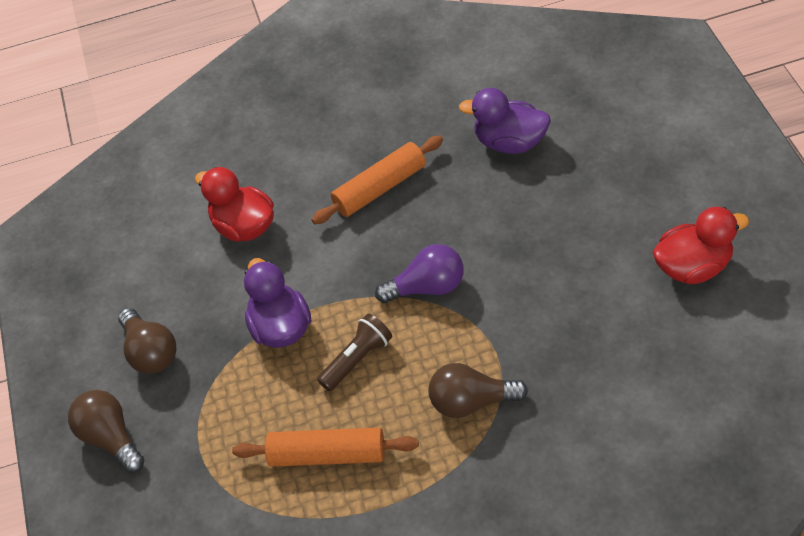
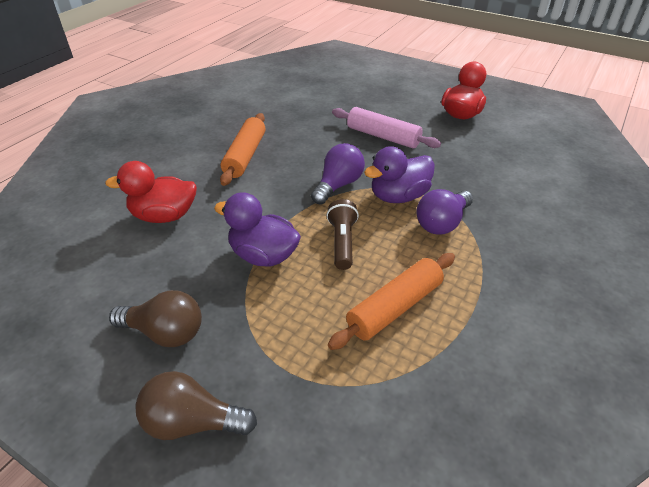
camera: 50 degrees left, 10 degrees down
(471, 402) = (442, 223): brown light bulb -> purple light bulb
(510, 142) = (300, 108): purple duck -> purple duck (398, 196)
(552, 246) = (383, 136): none -> pink rolling pin

